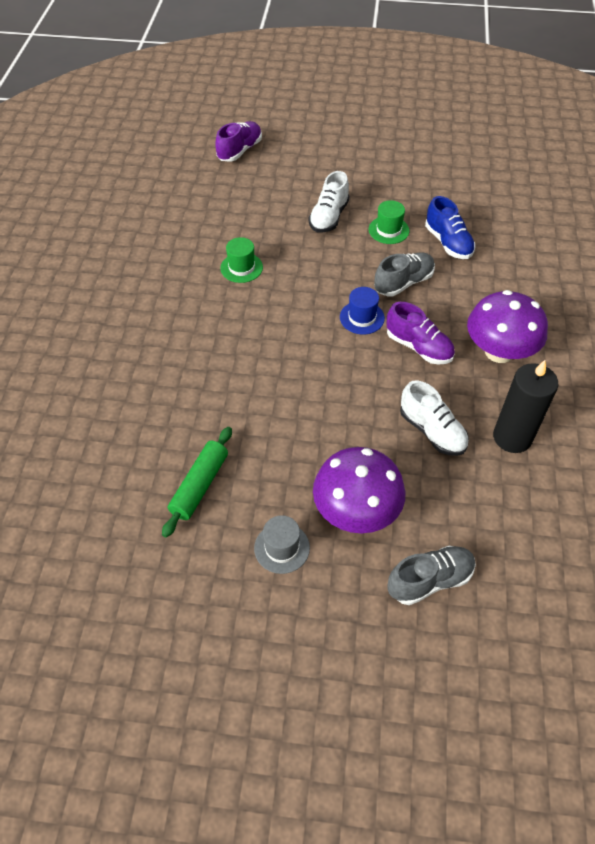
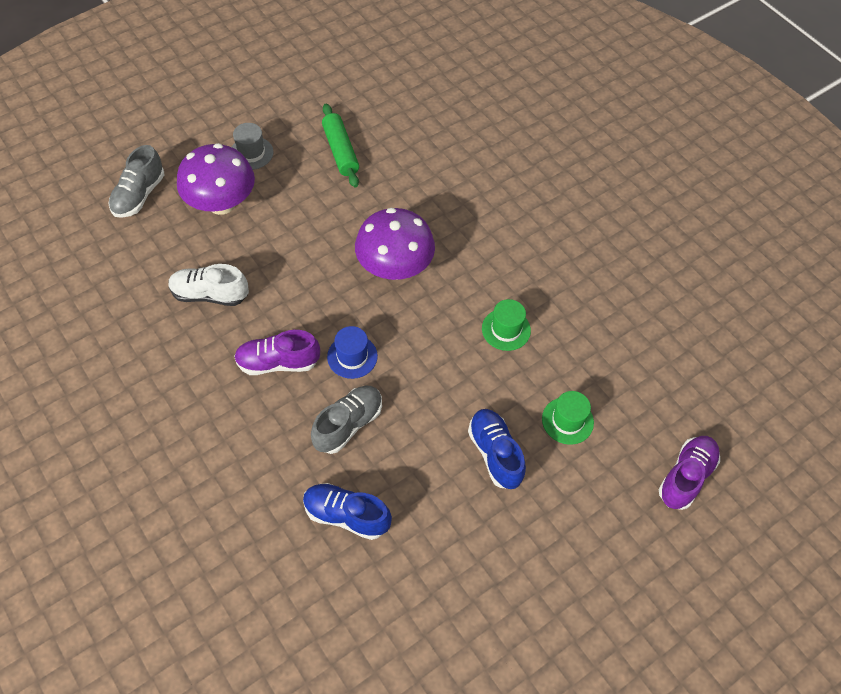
camera: 135 degrees right, 5 degrees up
(239, 151) = (686, 477): purple shoe -> purple shoe turned 135 degrees counterclockwise
(329, 217) = (495, 453): white shoe -> blue shoe
(388, 230) = (421, 484): green hat -> green hat (567, 420)
(403, 283) = (348, 424): grey shoe -> grey shoe turned 150 degrees counterclockwise
(499, 351) = (202, 410): purple mushroom -> purple mushroom (394, 267)
(512, 437) = (141, 333): black candle -> none

